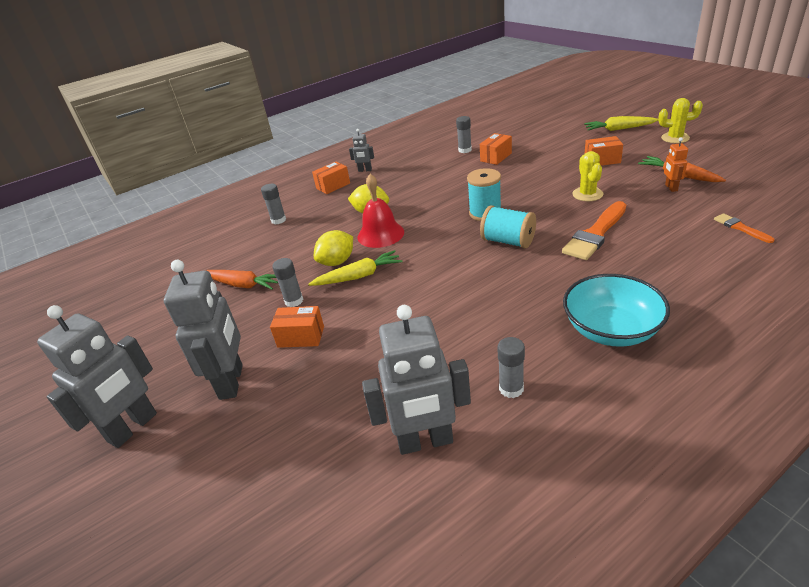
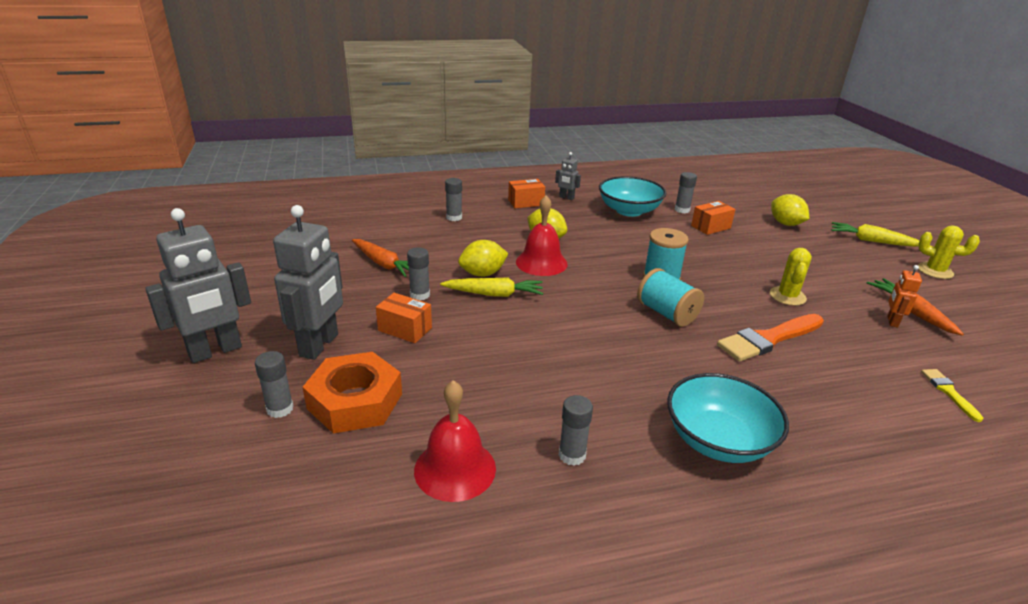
camera: 15 degrees right, 5 degrees down
(233, 455) = (280, 409): none -> grey glue stick
(299, 419) = (355, 401): none -> orange nut
(423, 165) = (629, 211): none -> turquoise bowl
(425, 442) = (455, 469): grey robot -> red bell
(549, 136) = (785, 224): none -> yellow lemon
(602, 160) = (829, 267): orange box -> none
(740, 228) = (948, 392): orange brush -> yellow brush

